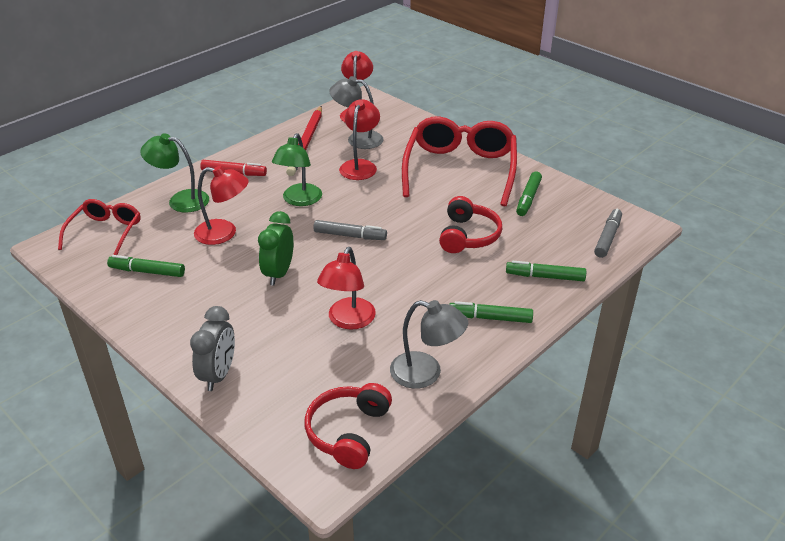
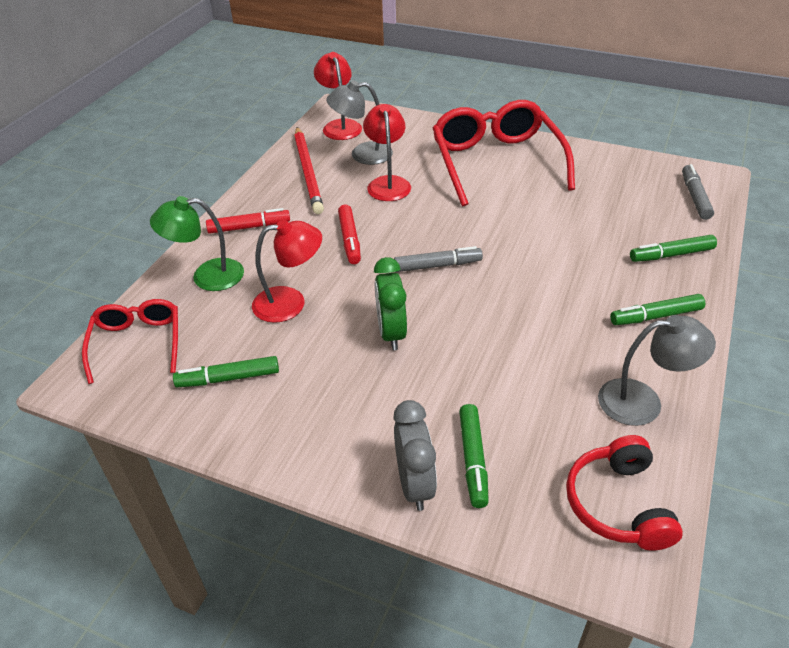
camera: 20 degrees left, 5 degrees up
(299, 200) = (350, 239): green lamp -> red marker
(348, 321) = (512, 366): red lamp -> none
(468, 236) = (561, 232): red headphones -> none
(528, 198) = (588, 176): green marker -> green marker (473, 459)

